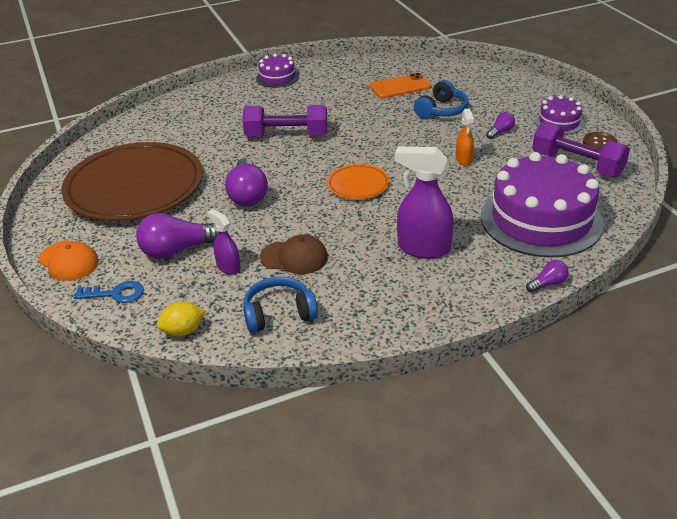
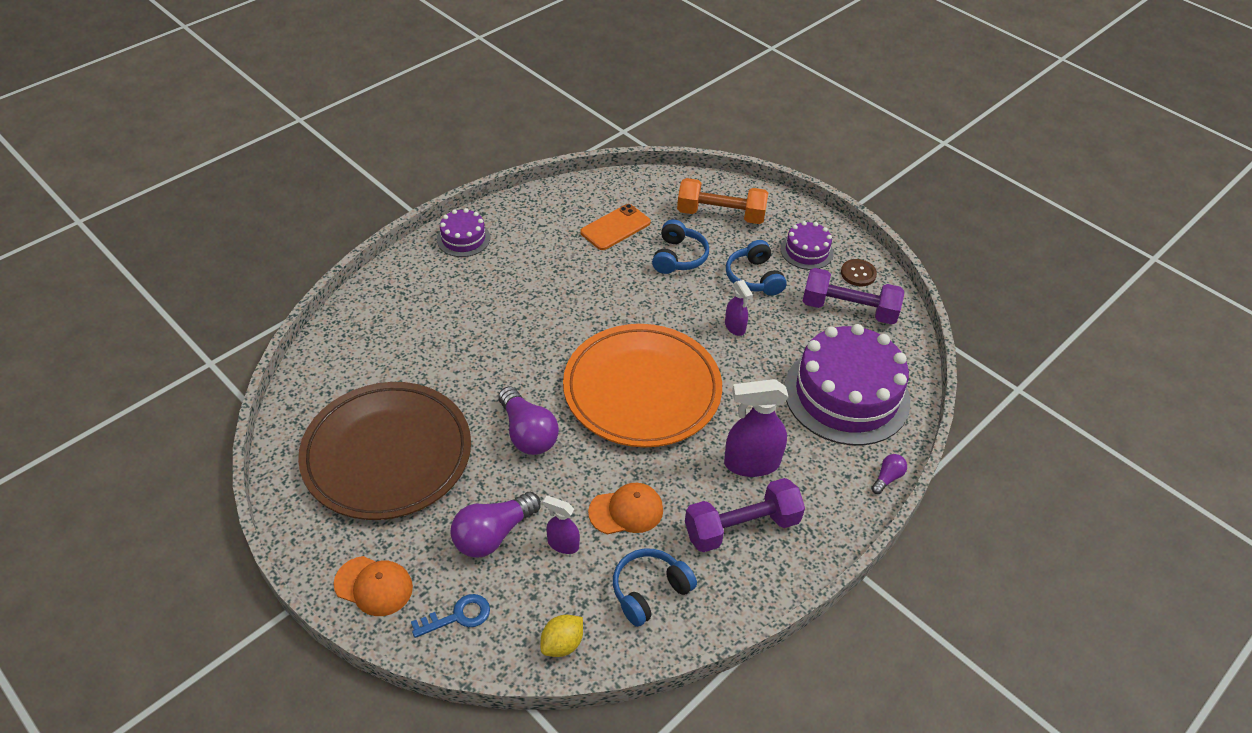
camera: 25 degrees left, 10 degrees up
(286, 135) = (524, 332): purple dumbbell -> purple dumbbell (741, 527)
(294, 257) = (626, 511): brown cap -> orange cap
(358, 185) = (642, 390): orange plate -> orange plate, size x2.23
(464, 159) = (735, 327): orange spray bottle -> purple spray bottle
(494, 90) = (720, 215): none -> orange dumbbell
(500, 132) = (754, 277): purple light bulb -> blue headphones

